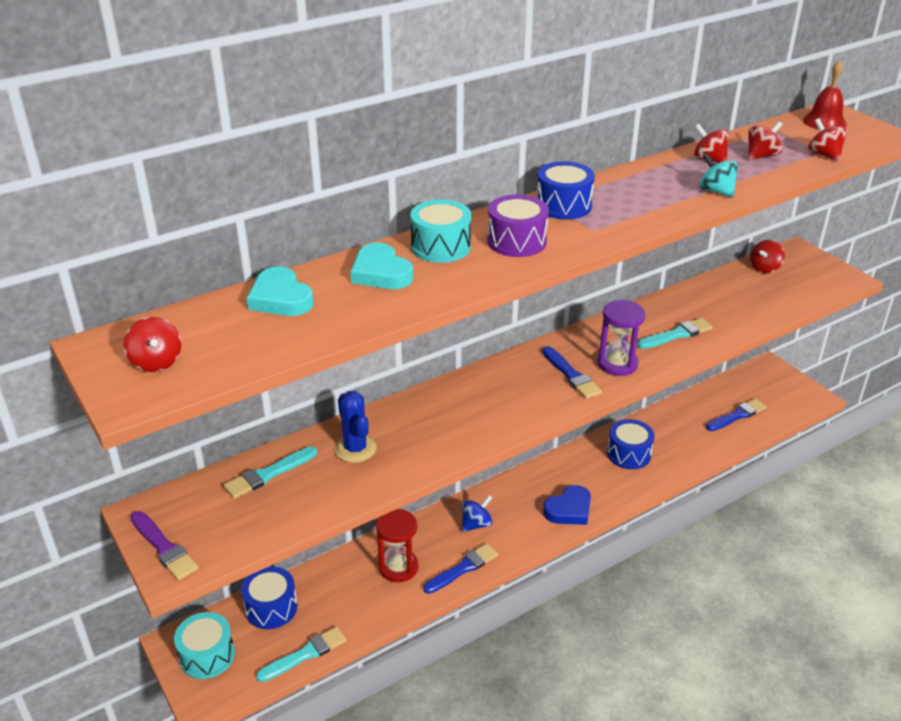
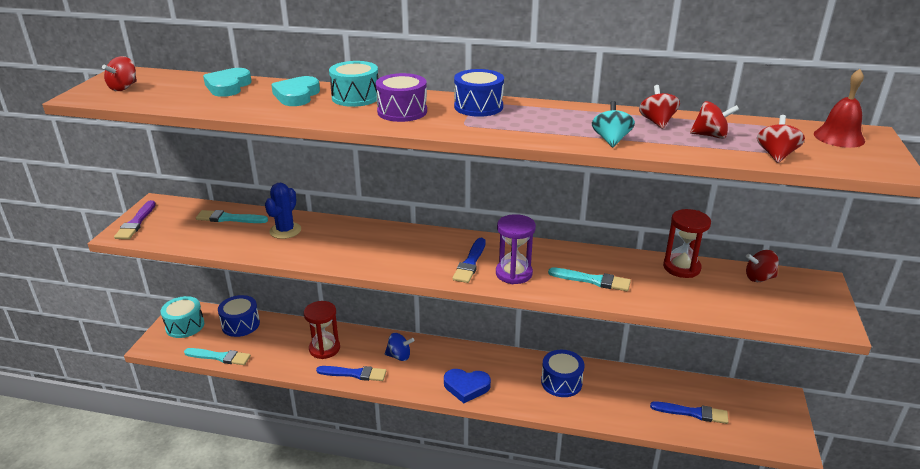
camera: 45 degrees right, 5 degrees down
(711, 288) = (681, 267): none -> red hourglass

